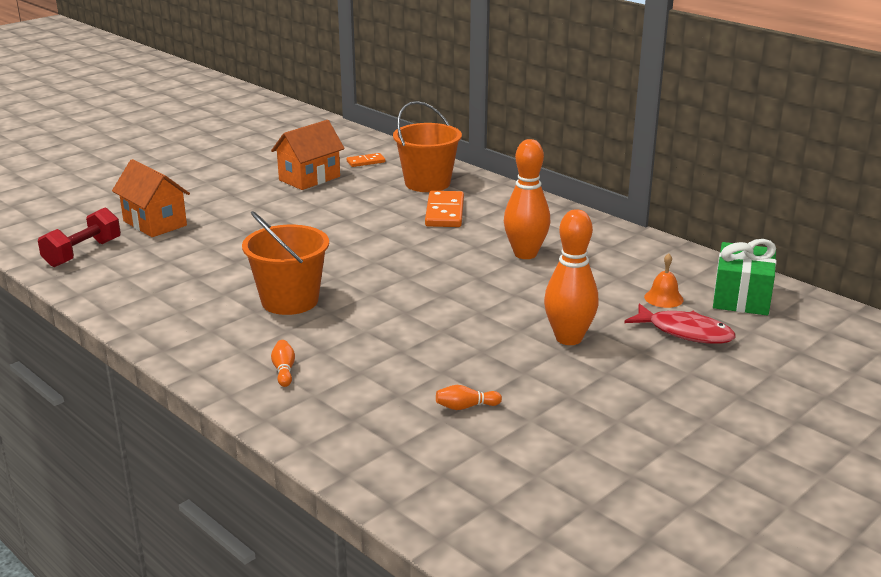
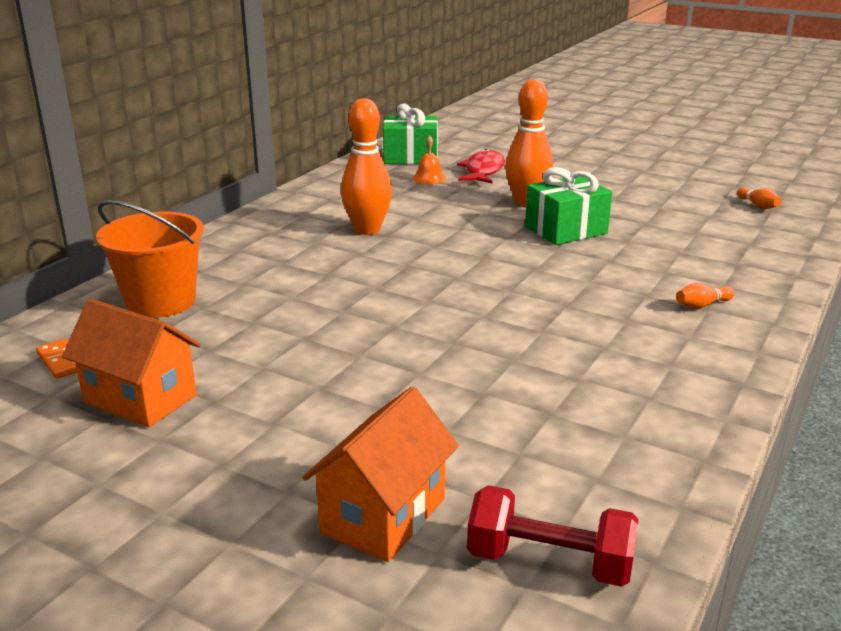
camera: 105 degrees left, 0 degrees up
(290, 301) = (562, 331): orange bucket -> none
(445, 212) = (265, 279): orange domino -> none
(465, 407) = (669, 227): orange bowling pin -> orange bowling pin (758, 205)
(484, 344) = (566, 230): none -> green gift

